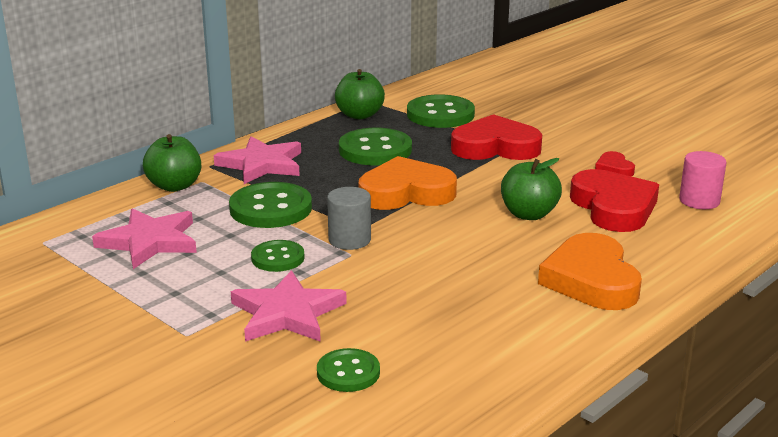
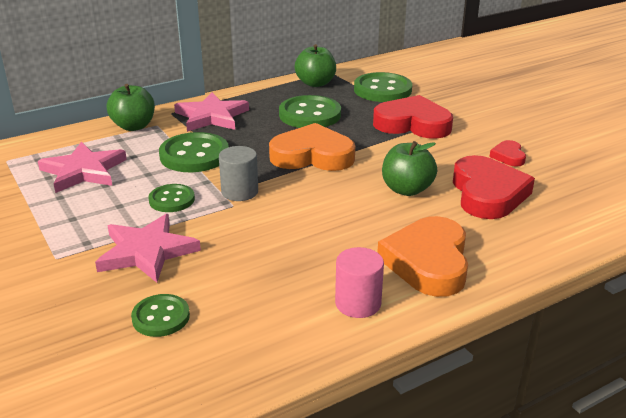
camera: 15 degrees right, 5 degrees up
(699, 201) = (573, 198): pink cylinder -> pink cylinder (358, 303)

